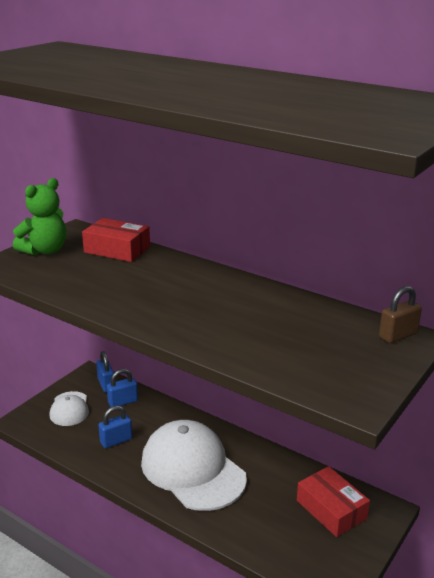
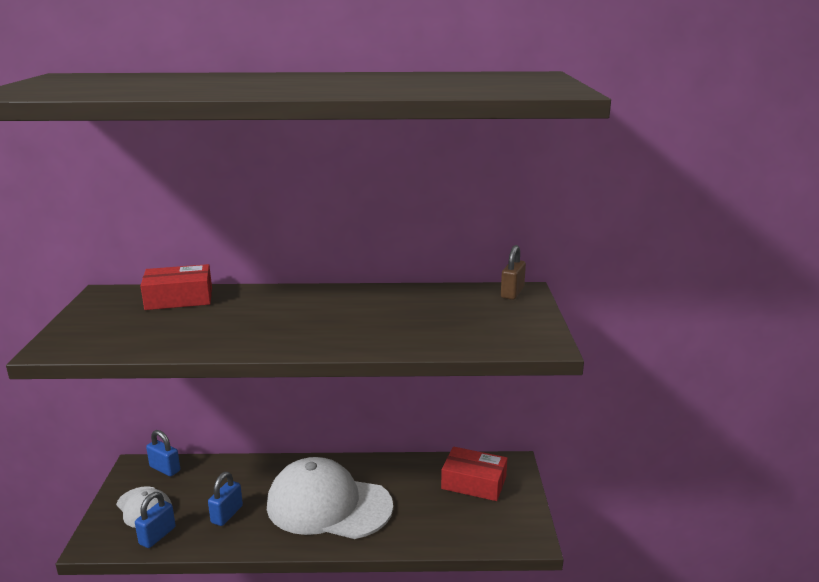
camera: 35 degrees left, 5 degrees down
(45, 250) = (94, 320): green teddy bear -> none
(123, 402) = (200, 477): blue padlock -> blue padlock (157, 536)

